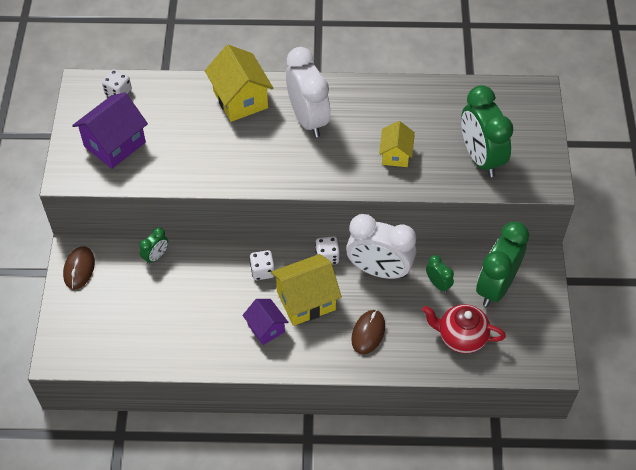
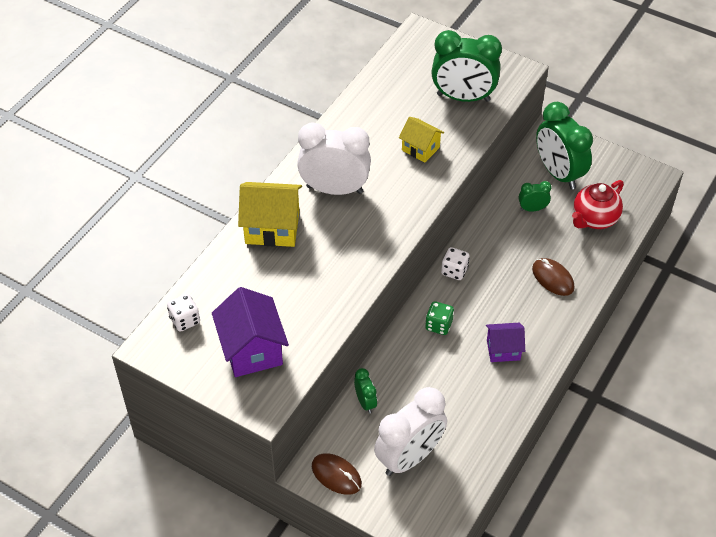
camera: 60 degrees left, 5 degrees down
(262, 271) = (438, 325): white dice -> green dice
(306, 300) = (492, 307): yellow house -> none
(379, 270) = (492, 241): white clock -> white clock (409, 457)

